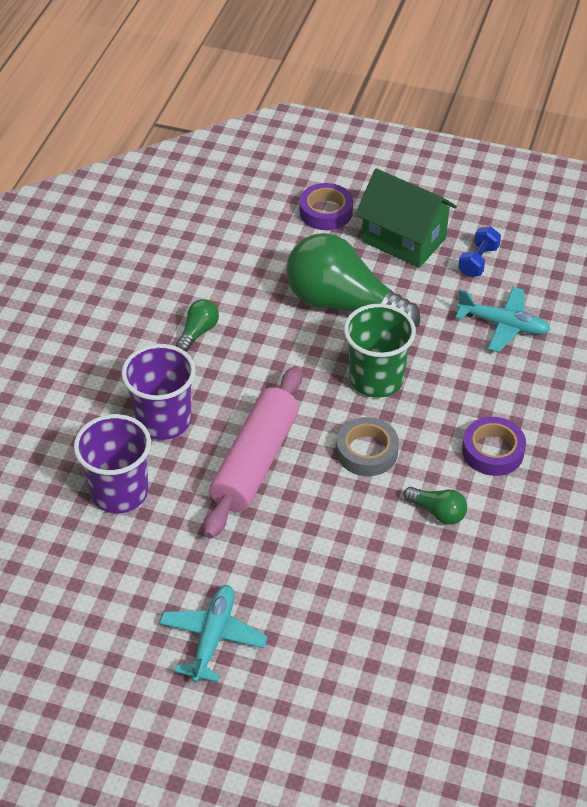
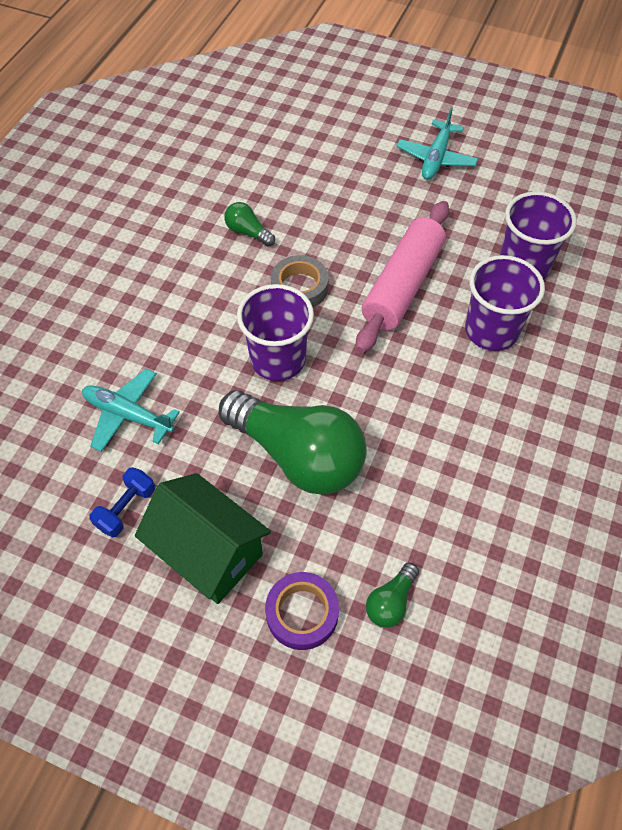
camera: 175 degrees left, 10 degrees up
(198, 332) = (463, 431): green light bulb -> green light bulb (391, 602)
(376, 379) = (278, 359): green cup -> purple cup
(493, 451) = (184, 280): purple tape -> none

